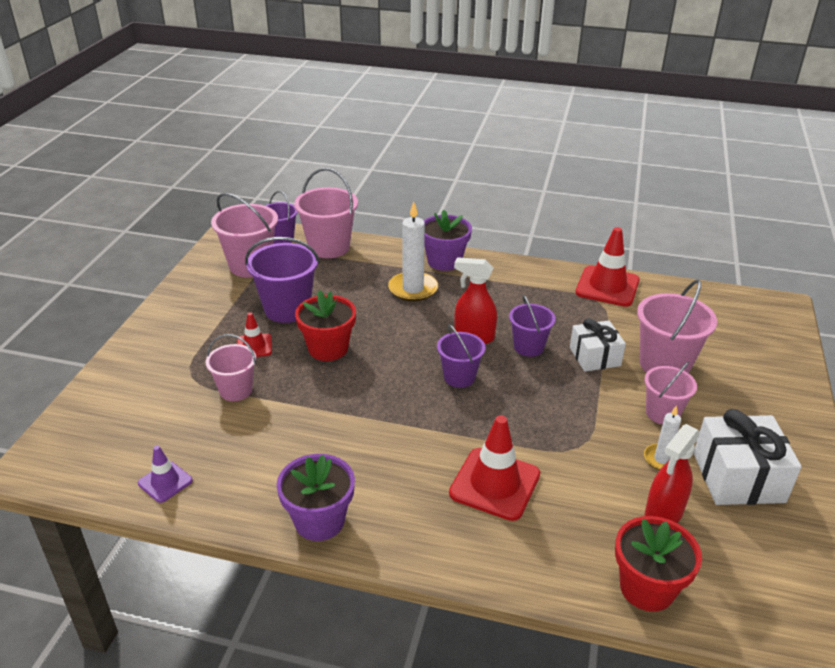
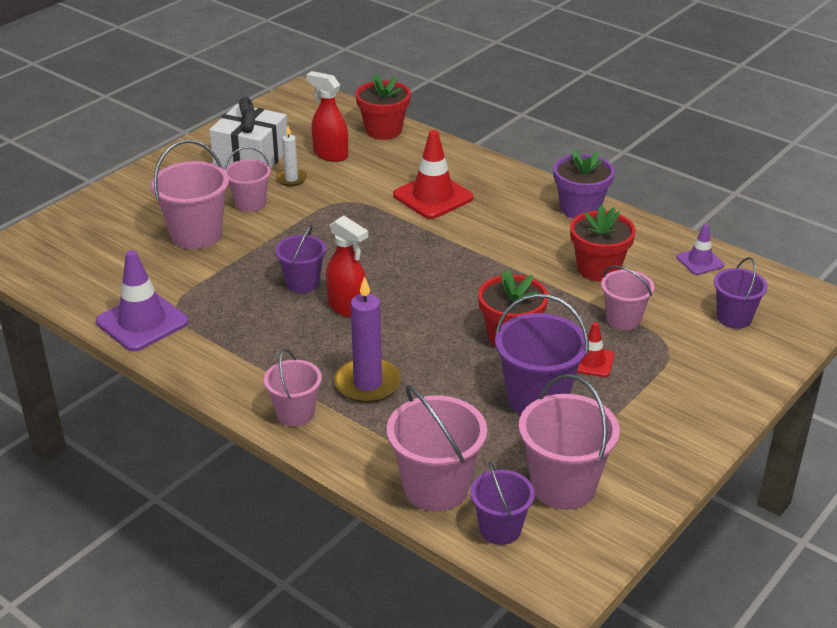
camera: 155 degrees left, 0 degrees up
(273, 439) = (598, 269): none -> red flower pot
(413, 289) = (367, 383): white candle -> purple candle
(444, 261) = (295, 414): purple flower pot -> pink bucket
(459, 377) = (396, 274): purple bucket -> purple bucket (734, 318)
(595, 357) = (250, 258): white gift -> none
(607, 286) = (142, 322): red traffic cone -> purple traffic cone
(663, 514) = (330, 154): red spray bottle -> red spray bottle turned 120 degrees counterclockwise

